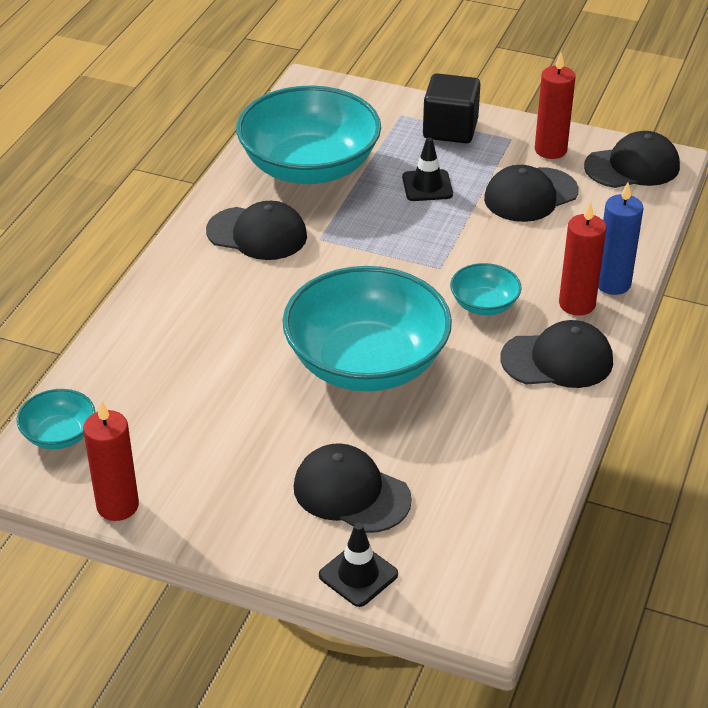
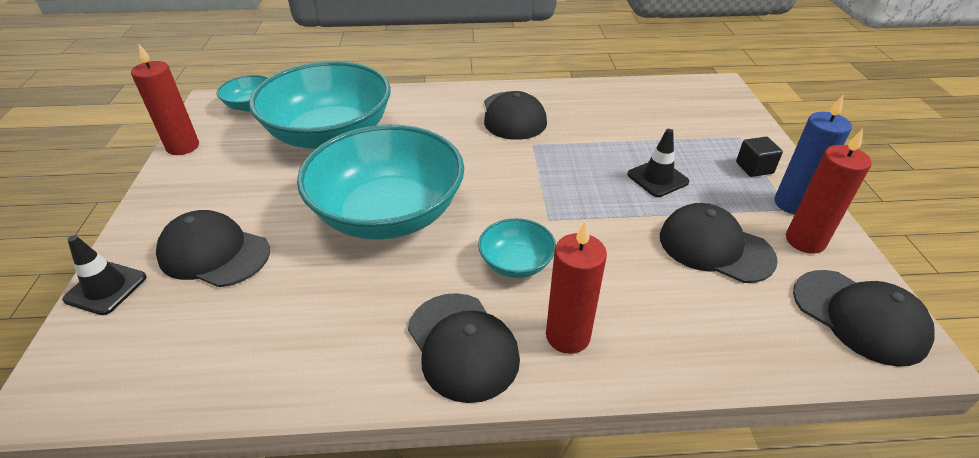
camera: 65 degrees right, 0 degrees up
(309, 167) = (616, 114): turquoise bowl -> turquoise bowl (330, 134)
(351, 493) = (214, 253): black cap -> black cap turned 75 degrees counterclockwise
(450, 129) = (754, 168): black cube -> black cube, size x0.55
(612, 284) = (628, 359): blue candle -> blue candle (792, 204)

